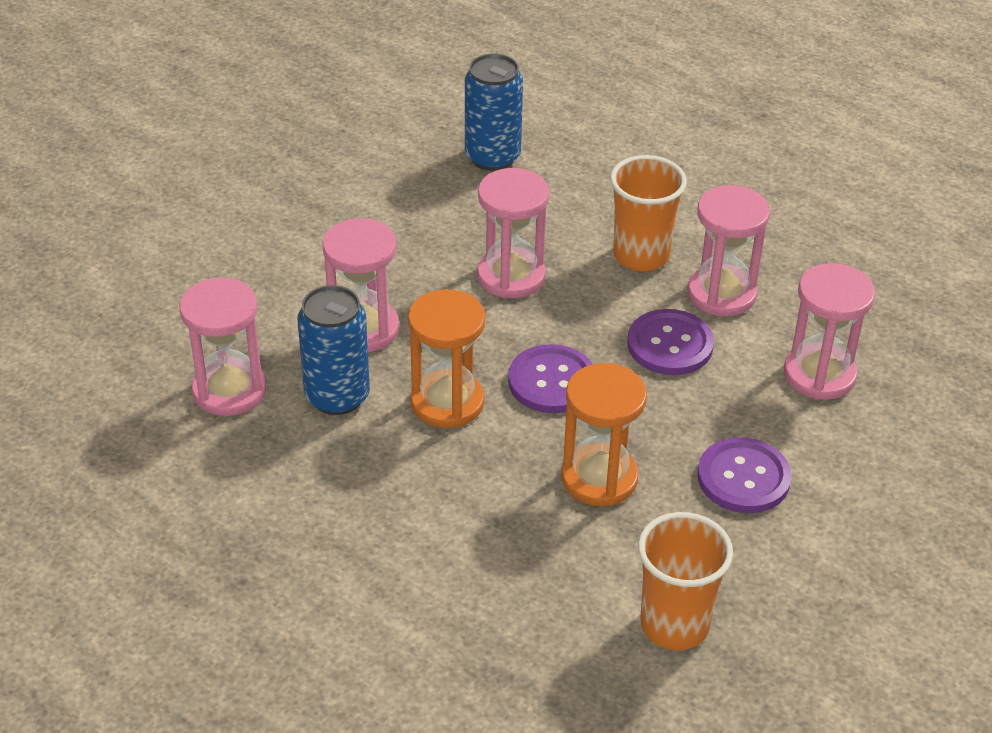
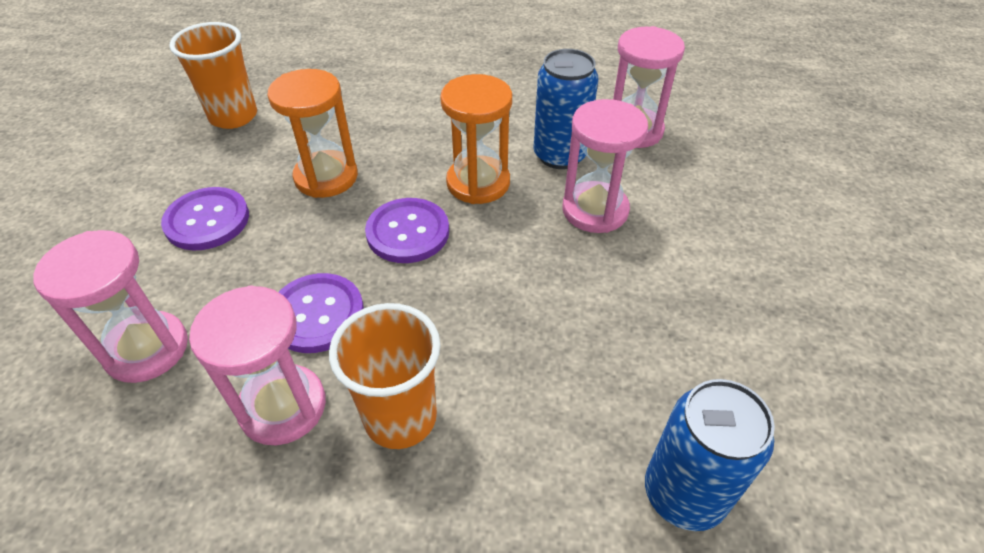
camera: 150 degrees right, 5 degrees up
(511, 276) = (519, 319): pink hourglass -> none

